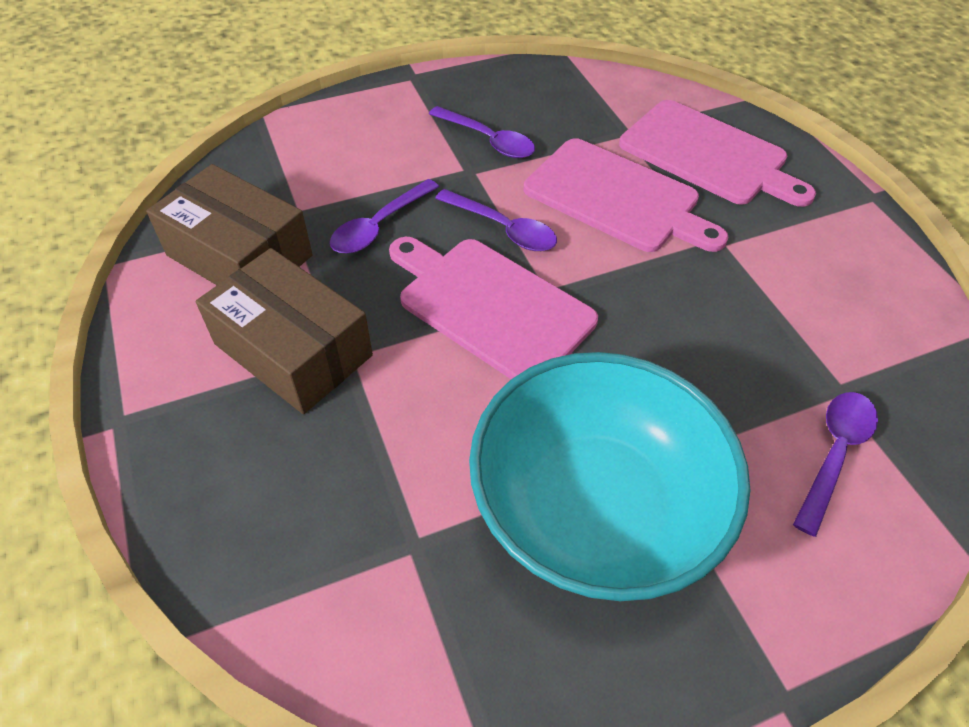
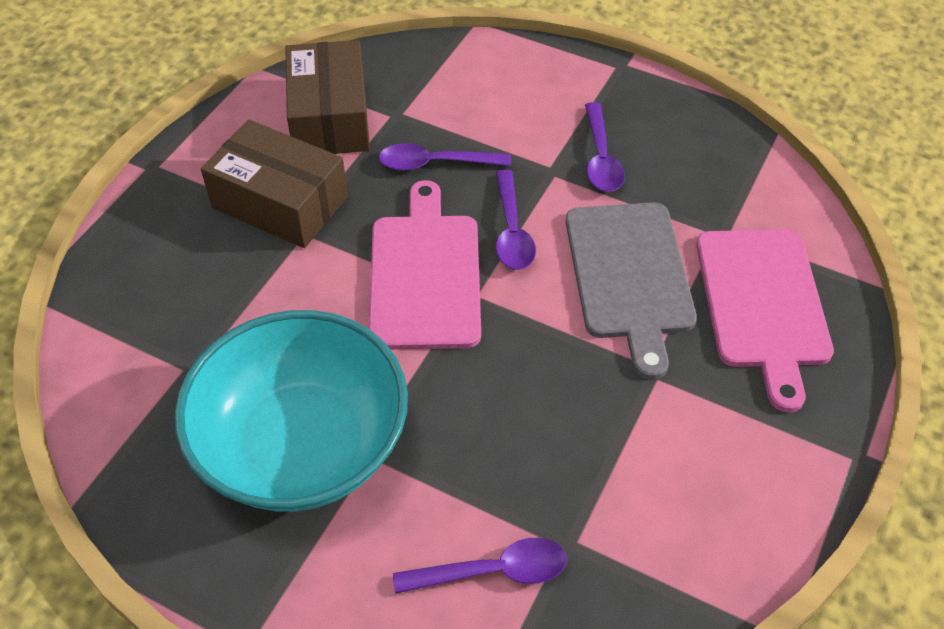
camera: 50 degrees right, 0 degrees up
(293, 349) = (280, 202): brown box -> brown box turned 60 degrees counterclockwise
(617, 197) = (629, 276): pink cutting board -> grey cutting board

